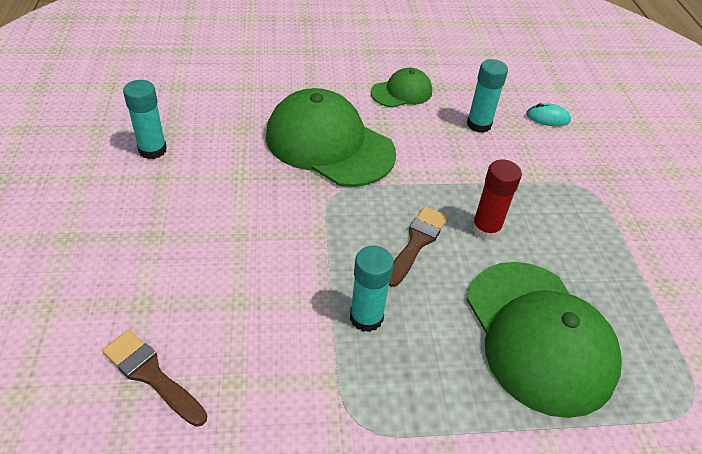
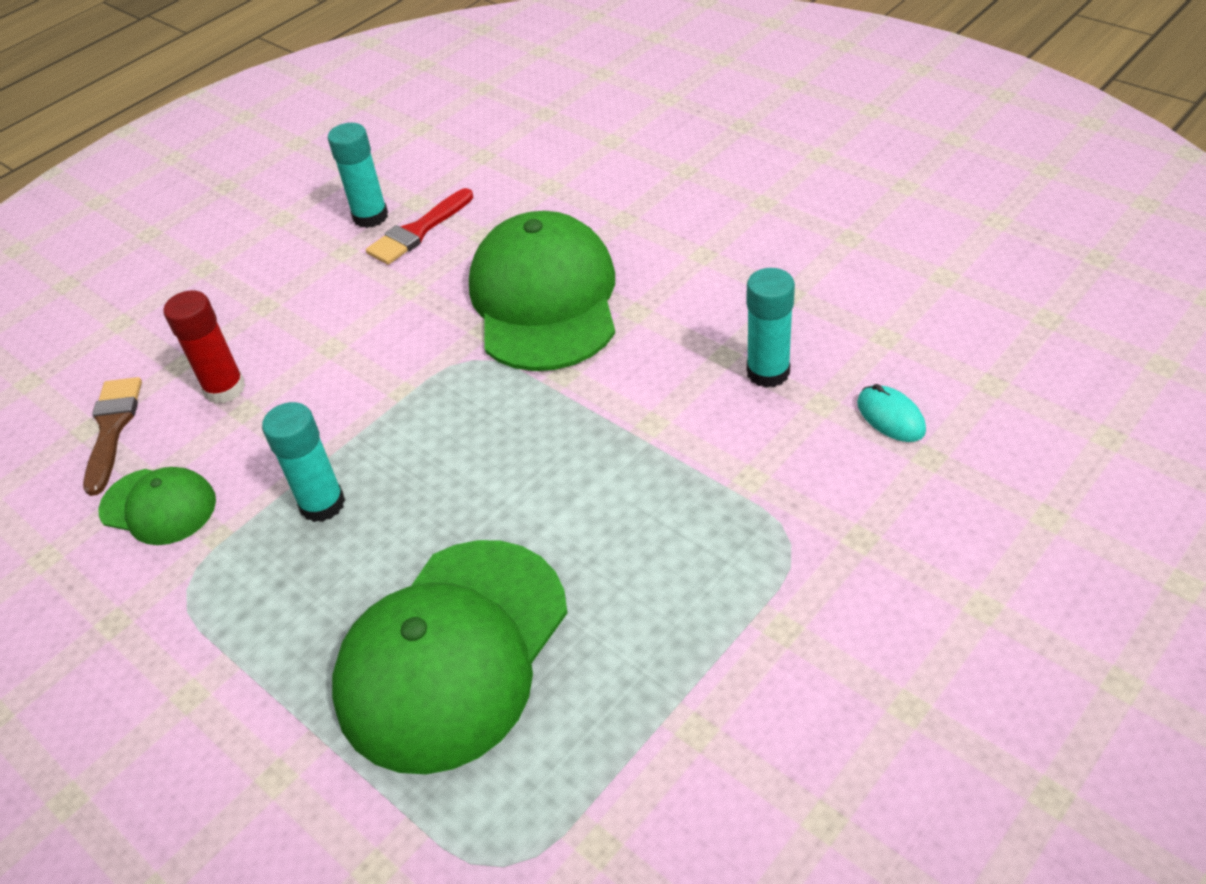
camera: 55 degrees right, 0 degrees up
(199, 144) = (418, 231): none -> red brush
(402, 92) = (726, 277): green cap -> green cap (158, 506)
(417, 242) = (477, 465): brown brush -> none
(486, 229) = (575, 502): red glue stick -> red glue stick (225, 389)

